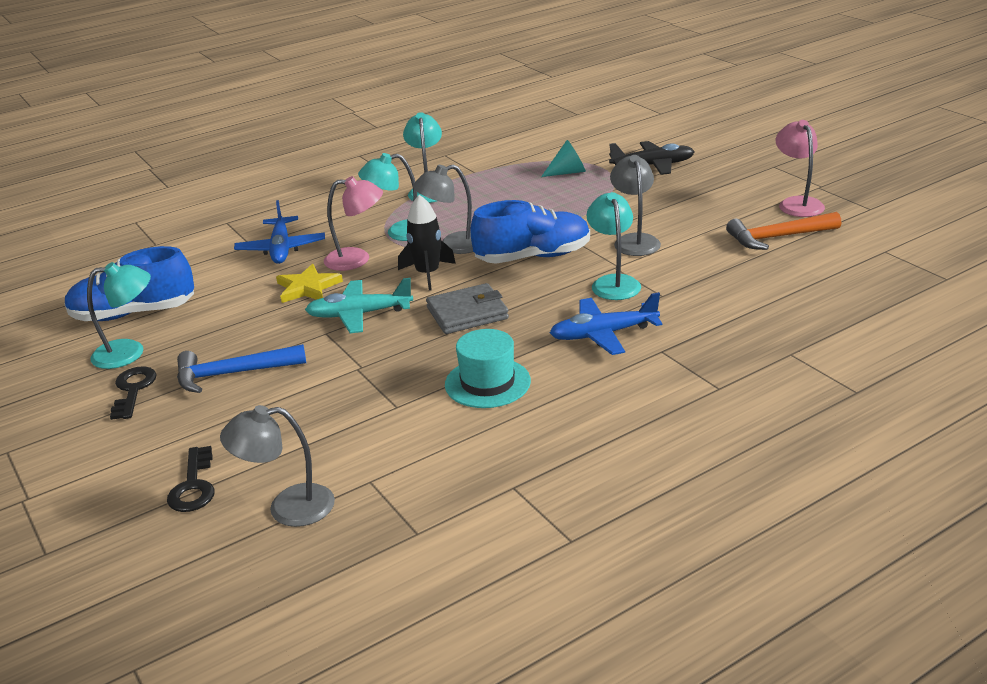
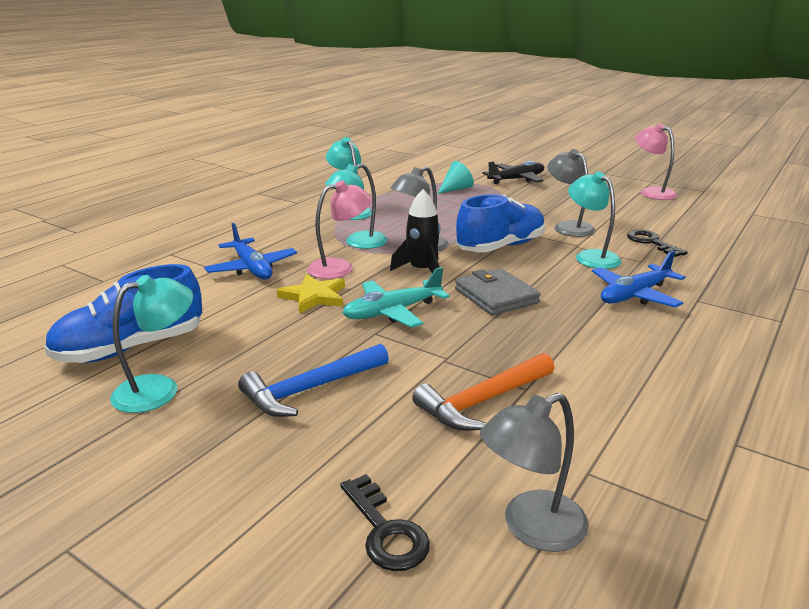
camera: 25 degrees left, 5 degrees down
(133, 390) = (199, 430): black key -> black key (651, 242)
(467, 313) = (496, 296): grey wallet -> grey wallet turned 75 degrees counterclockwise
(487, 383) = (587, 351): turquoise hat -> none
(778, 237) = (669, 213): orange hammer -> orange hammer (483, 401)

